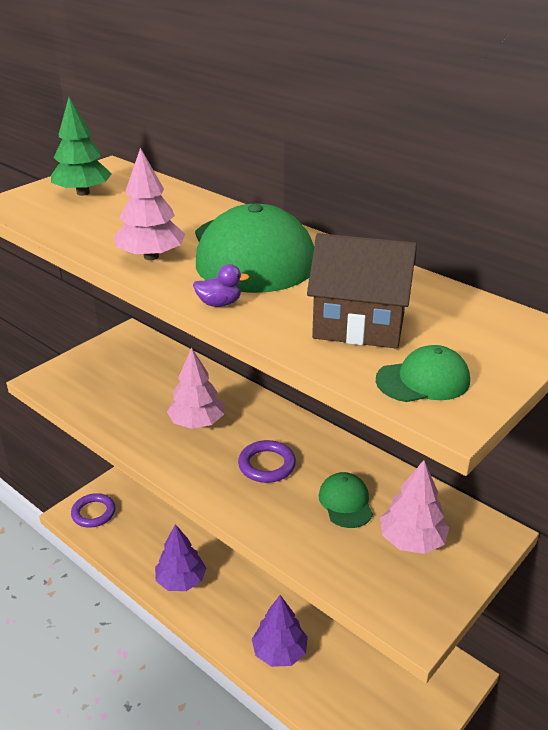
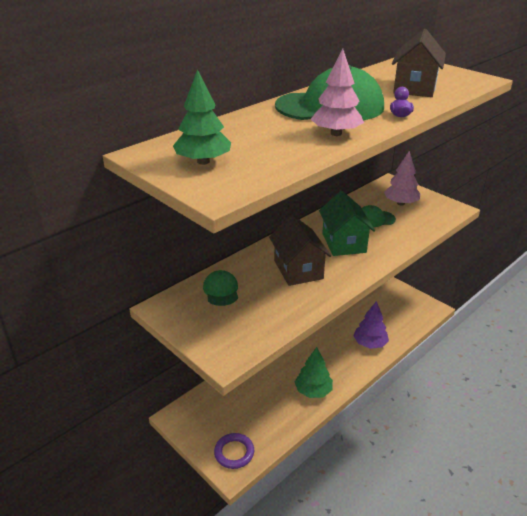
camera: 85 degrees left, 0 degrees up
(181, 581) = (313, 391): purple tree -> green tree
(197, 422) = (298, 269): pink tree -> brown house
(267, 465) = (344, 243): purple ring -> green house
(423, 380) = (461, 81): green cap -> green cap (221, 290)

